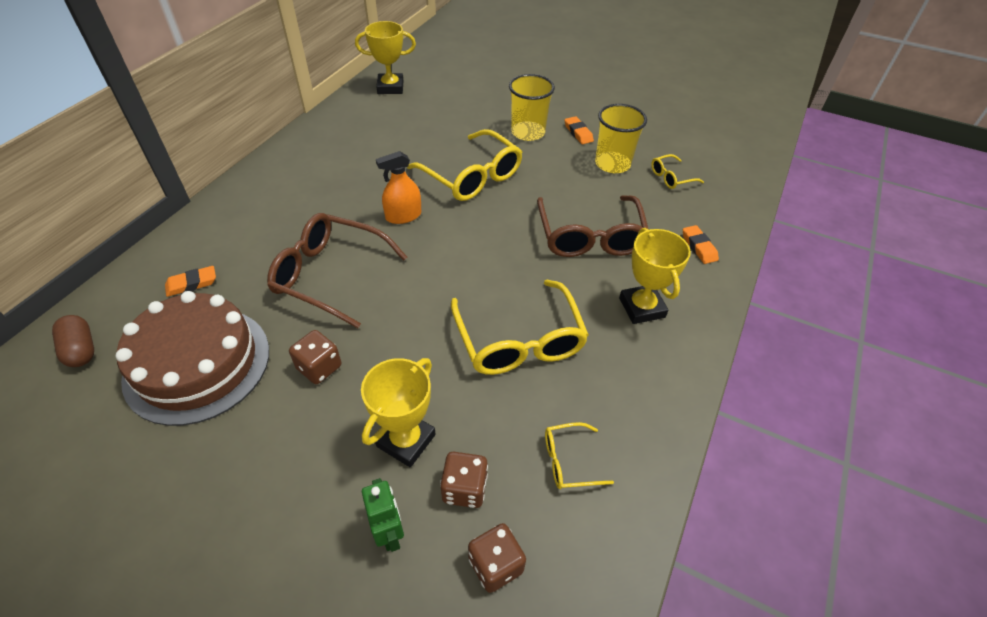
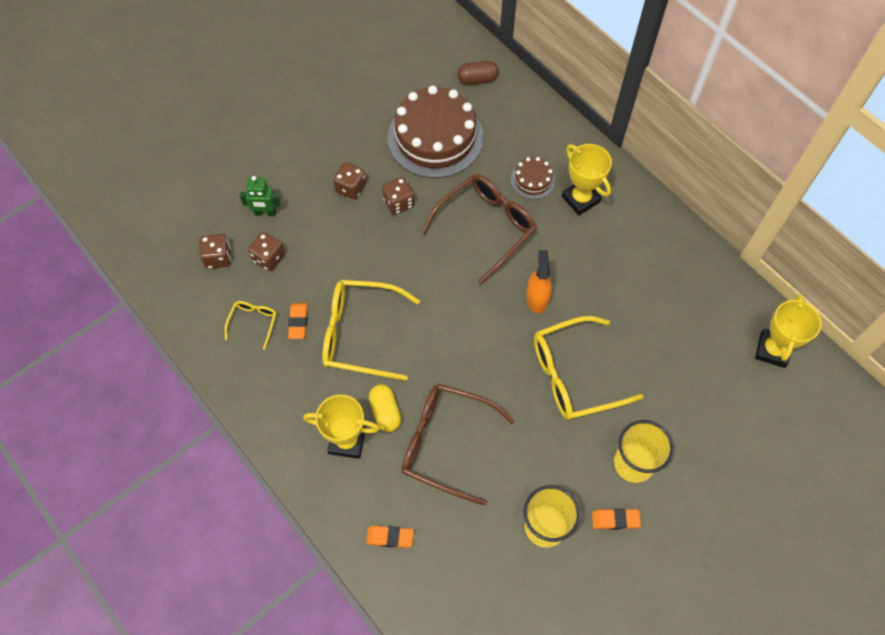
camera: 115 degrees right, 15 degrees up
(192, 284) = (514, 140): orange eraser -> orange eraser (298, 322)
(251, 254) = (532, 180): none -> brown cake
(309, 432) = (351, 188): none -> brown dice
(406, 440) = (317, 237): yellow trophy -> yellow trophy (580, 199)
(591, 288) = (385, 412): none -> yellow capsule
(671, 177) = (499, 578): yellow glasses -> none

